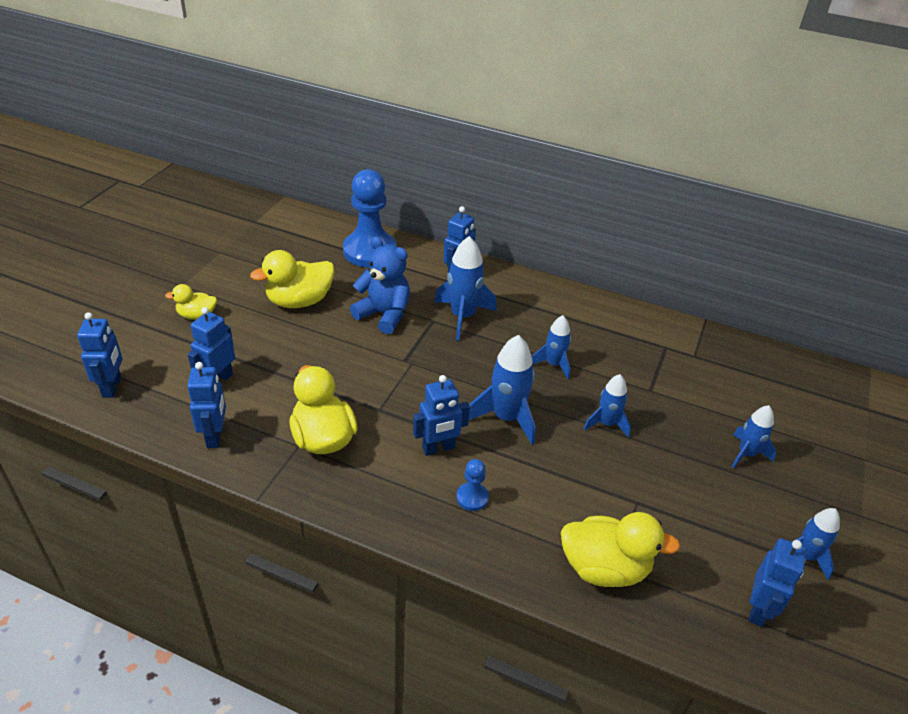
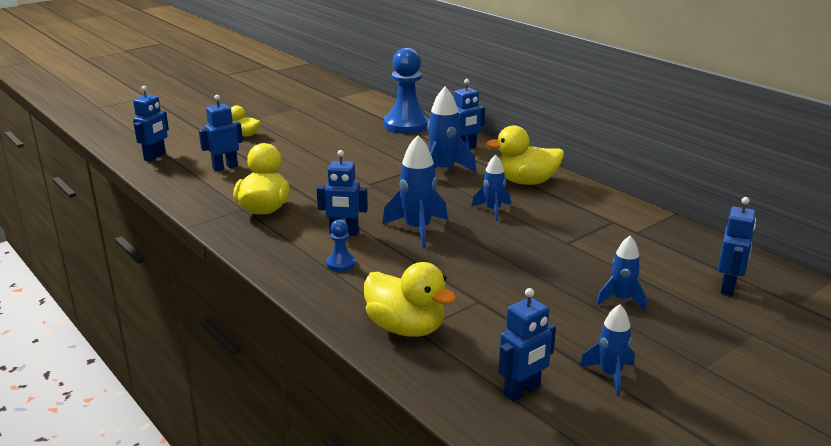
camera: 30 degrees right, 15 degrees down
(215, 436) = (193, 192): blue robot -> blue robot (728, 287)
(299, 301) = (324, 141): yellow duck -> yellow duck (526, 182)
(384, 315) = (380, 158): blue teddy bear -> none
(606, 423) = (502, 252): blue rocket -> none

